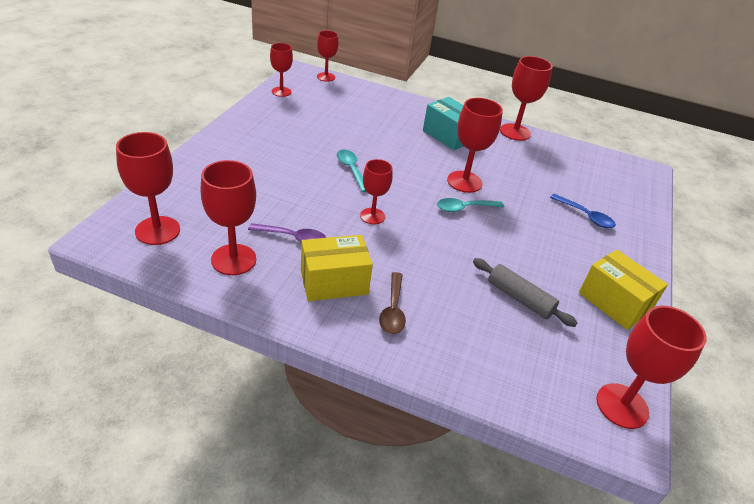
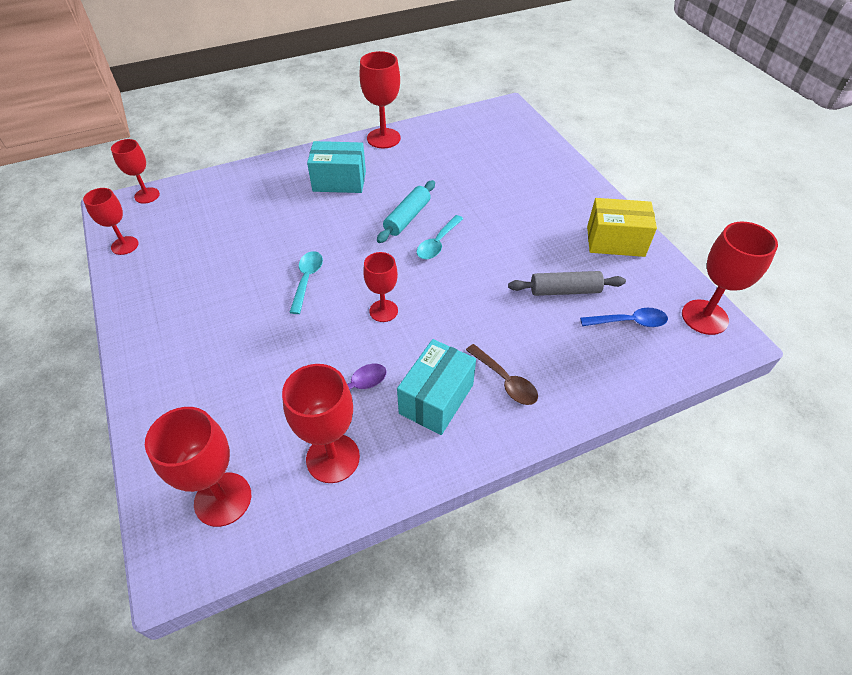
camera: 40 degrees left, 10 degrees up
(334, 282) = (436, 399): yellow box -> turquoise box
(351, 170) = (307, 279): turquoise spoon -> turquoise spoon turned 75 degrees clockwise
(464, 182) = (407, 218): red goblet -> turquoise rolling pin
(585, 216) = (519, 181): blue spoon -> blue spoon (629, 322)

